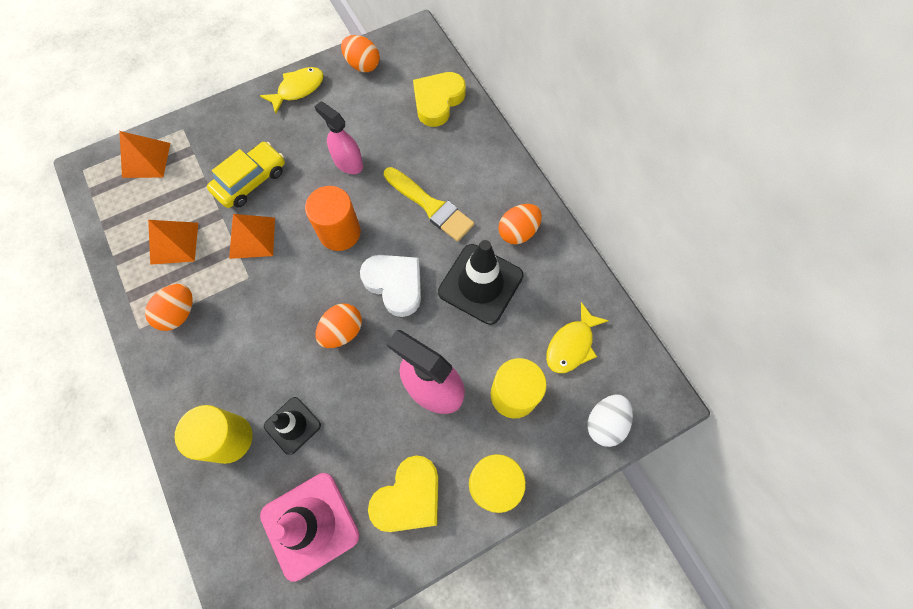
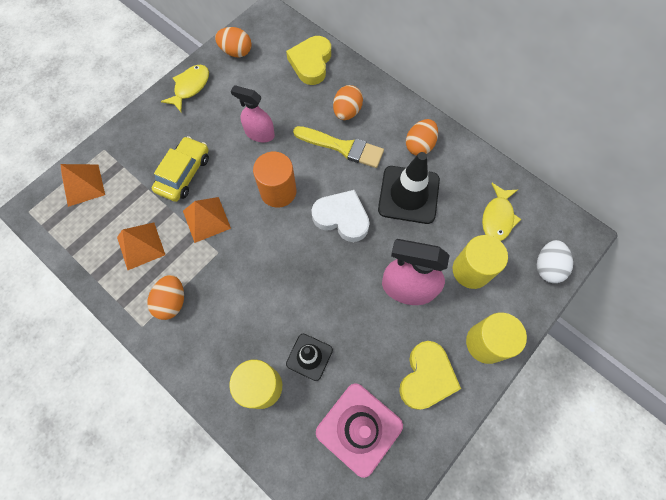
camera: 20 degrees left, 0 degrees up
(342, 331) = (316, 269): orange egg -> orange egg (347, 112)

